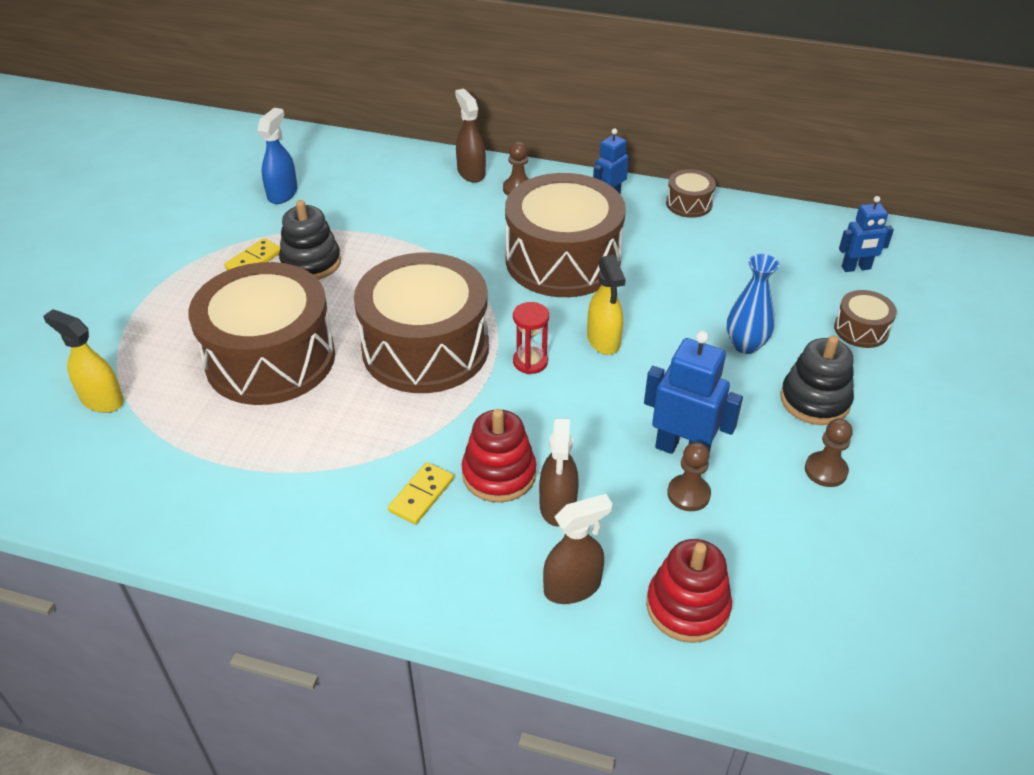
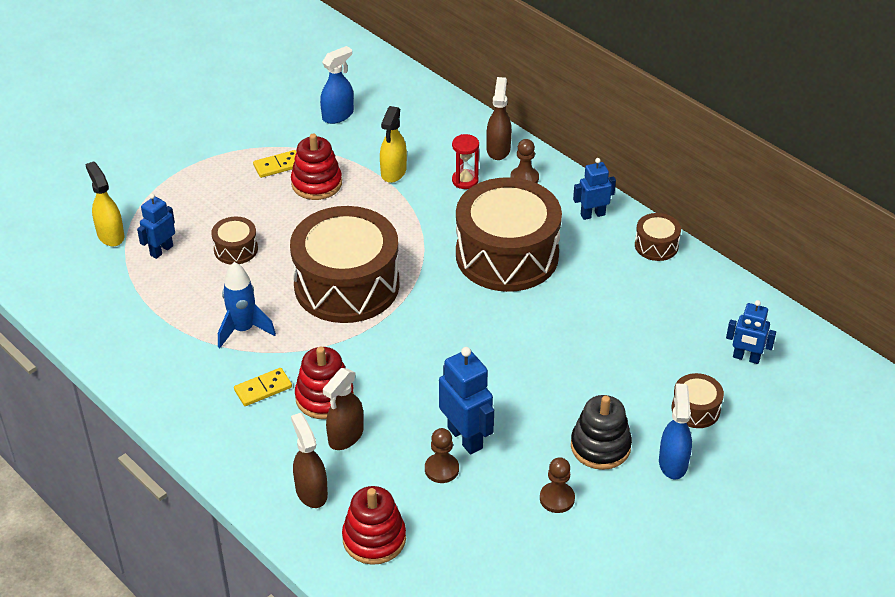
camera: 30 degrees right, 0 degrees up
(180, 393) = (161, 250): none -> blue robot
(270, 359) = (236, 249): brown drum -> brown drum, size x0.43
(311, 263) = (316, 183): black stacking toy -> red stacking toy
(346, 440) = (243, 330): none -> blue rocket
(530, 362) = (412, 327): red hourglass -> red hourglass (465, 180)
(572, 587) = (311, 492): brown spray bottle -> brown spray bottle turned 120 degrees counterclockwise
(603, 341) = (481, 333): yellow spray bottle -> yellow spray bottle (393, 172)
(745, 345) = (588, 382): blue vase -> none
(891, 386) = (673, 463): none -> blue spray bottle

